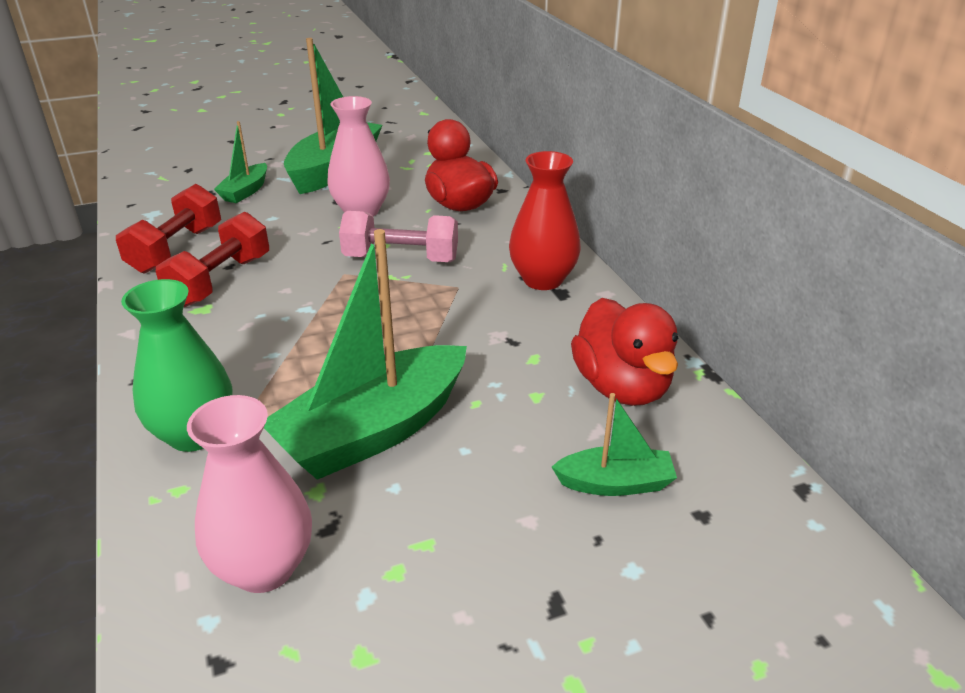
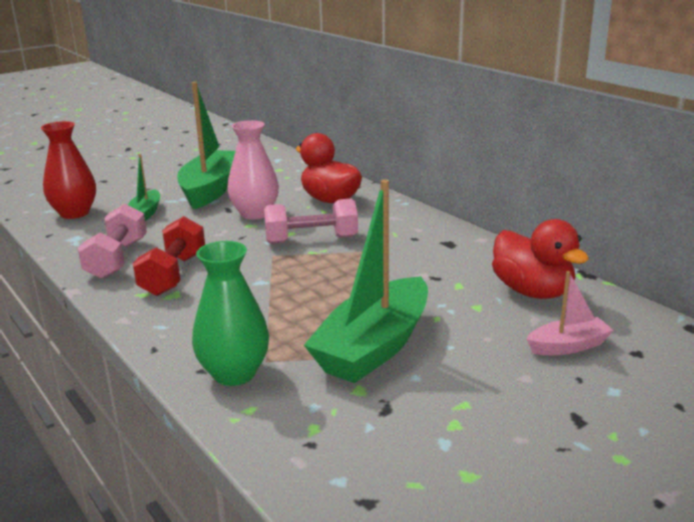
camera: 15 degrees left, 10 degrees down
(176, 249) = (117, 259): red dumbbell -> pink dumbbell
(264, 568) = (356, 441): pink vase -> none
(543, 280) = (429, 237): red vase -> red vase (74, 213)
(615, 483) = (568, 346): green boat -> pink boat

